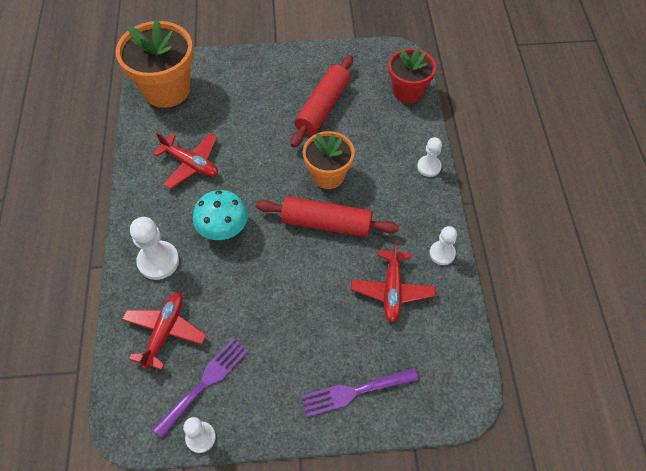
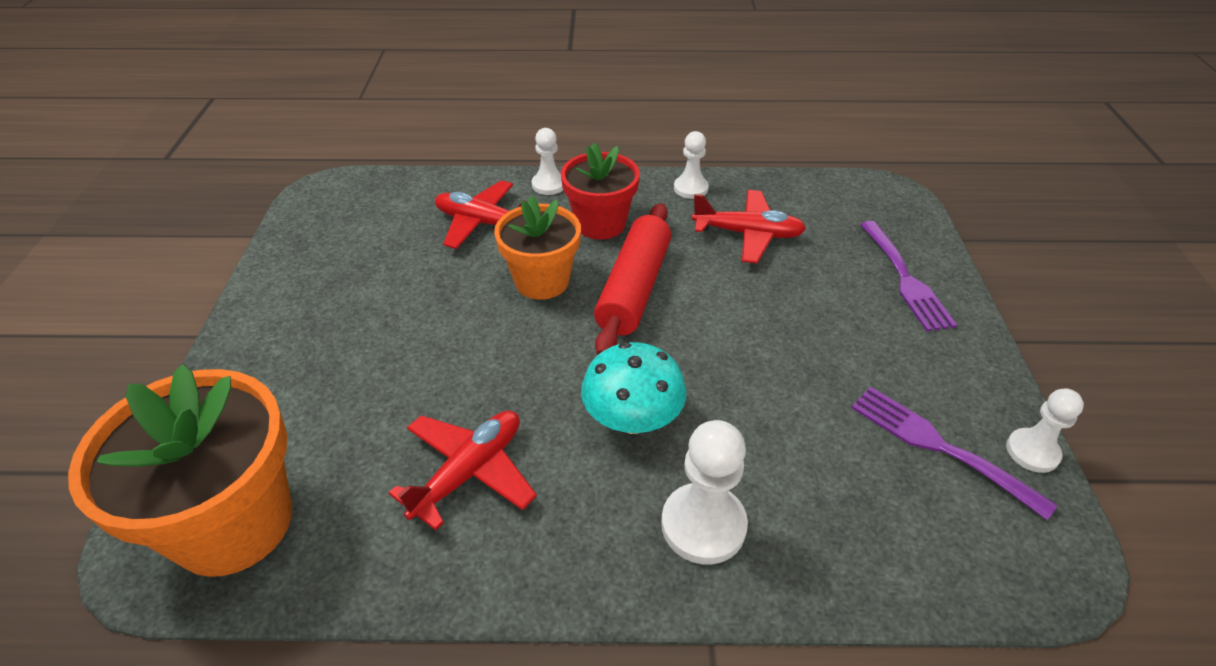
camera: 85 degrees left, 15 degrees down
(165, 332) = (856, 509): red plane -> red plane (483, 223)
(323, 107) = (396, 278): red rolling pin -> none
(407, 91) = (403, 190): red flower pot -> red flower pot (600, 224)

